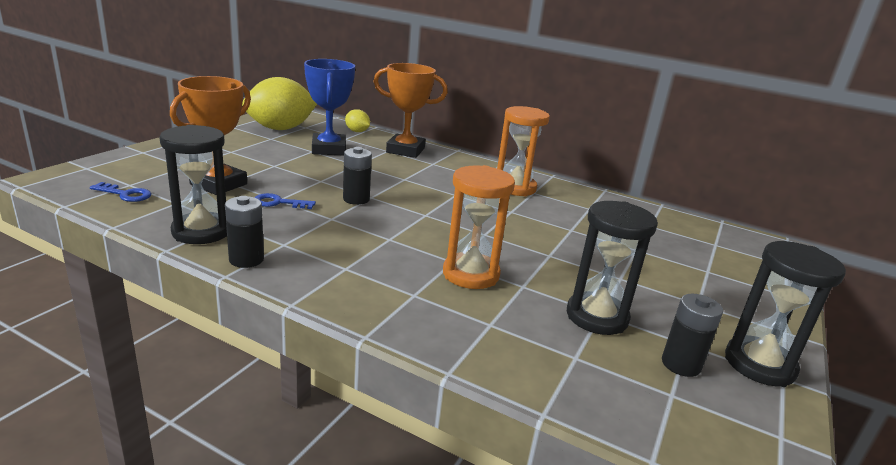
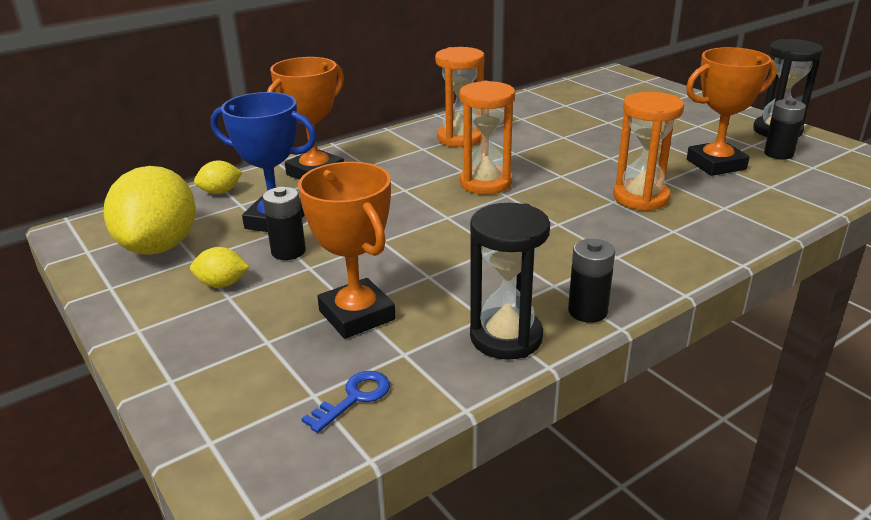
camera: 60 degrees left, 5 degrees up
(244, 148) = (222, 284): none -> yellow lemon
(279, 203) = (440, 276): blue key -> none
(356, 199) = (451, 226): black battery -> black battery (288, 251)
(440, 204) = (486, 183): none -> orange hourglass
(597, 317) = (716, 164): black hourglass -> orange trophy

